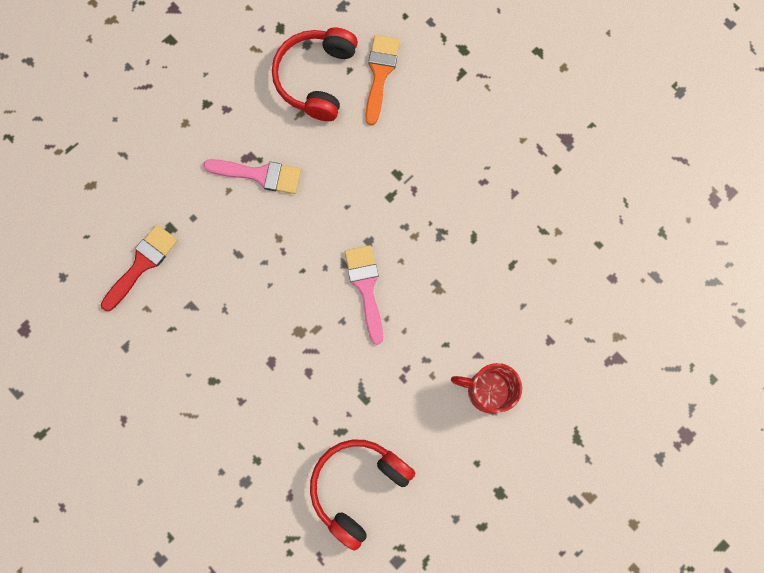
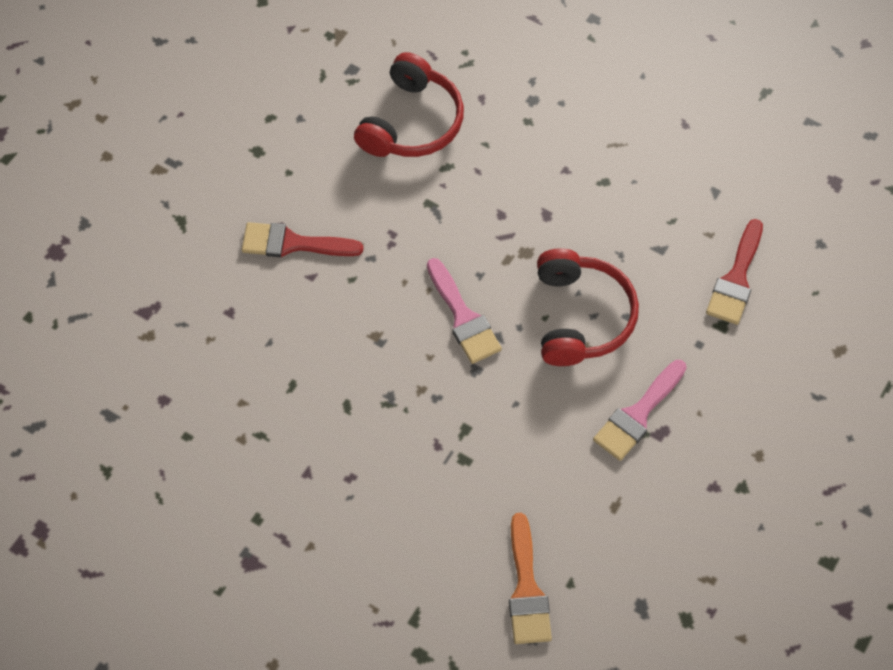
camera: 165 degrees right, 15 degrees down
(260, 175) = (637, 414): pink brush -> pink brush turned 45 degrees counterclockwise
(316, 78) = (611, 559): red headphones -> red headphones (580, 316)
(487, 391) = (293, 243): red mug -> red brush

